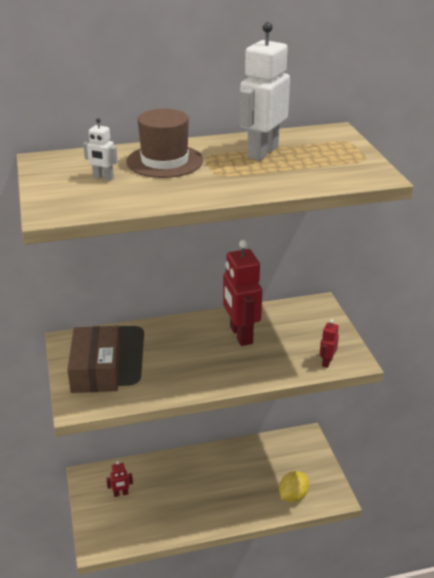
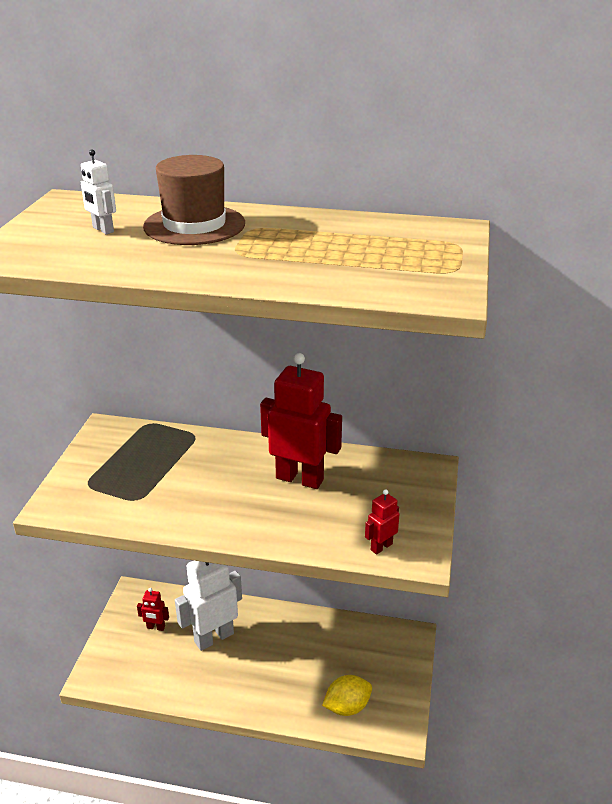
camera: 25 degrees right, 0 degrees up
(96, 370) = (107, 471): brown box -> none
(240, 335) = (300, 479): red robot -> red robot turned 105 degrees clockwise
(262, 152) = (325, 236): white robot -> white robot (213, 637)

